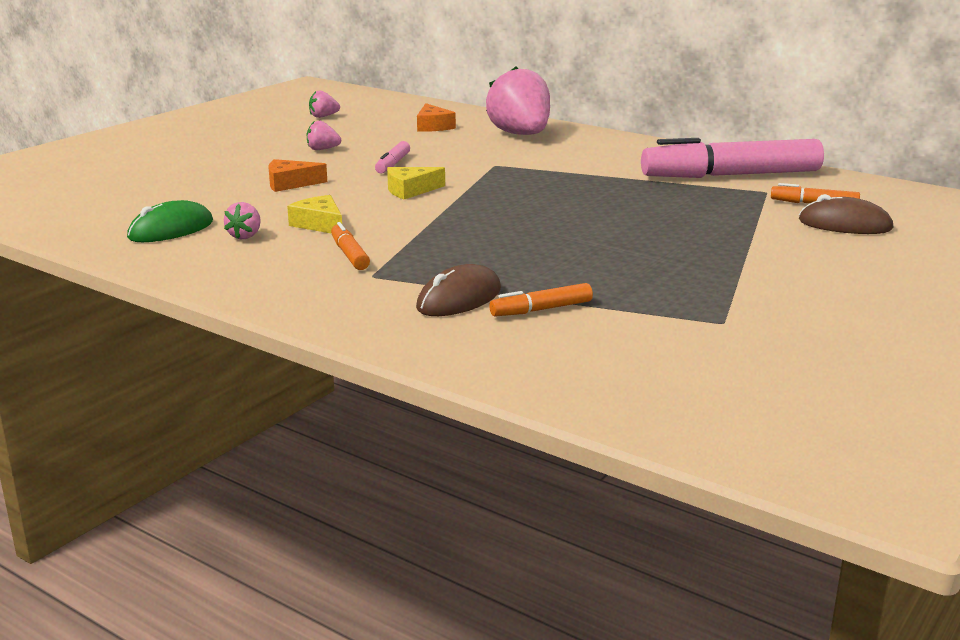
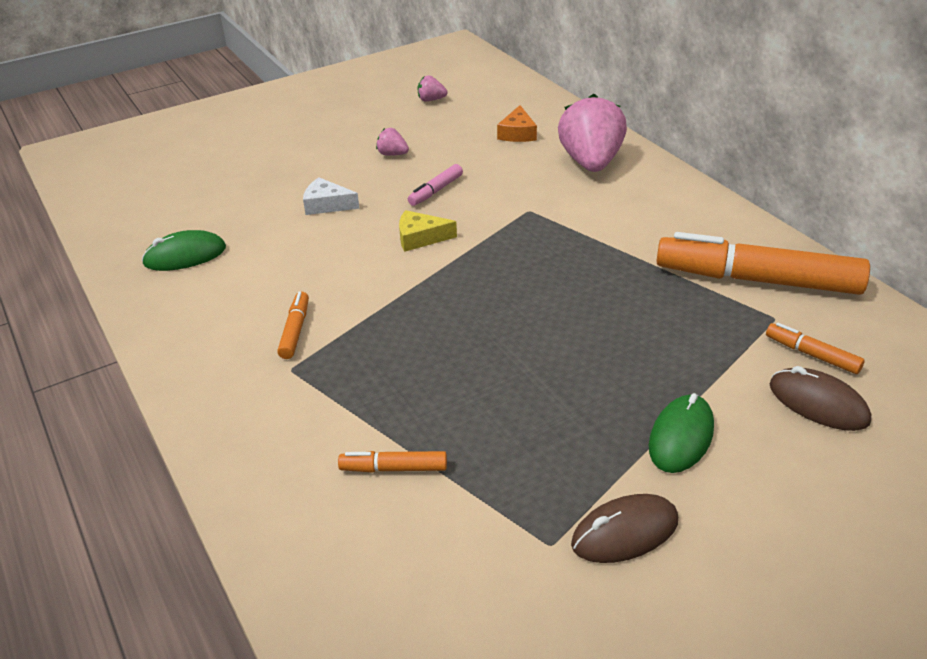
camera: 25 degrees right, 15 degrees up
(245, 236) = (234, 279): pink strawberry -> none
(290, 183) = (327, 205): orange cheese -> white cheese
(320, 224) = (305, 276): yellow cheese -> none
(459, 299) = (335, 428): brown mouse -> brown mouse (625, 532)
(730, 175) = (756, 280): pink marker -> orange marker
(762, 255) = (681, 437): none -> green mouse

